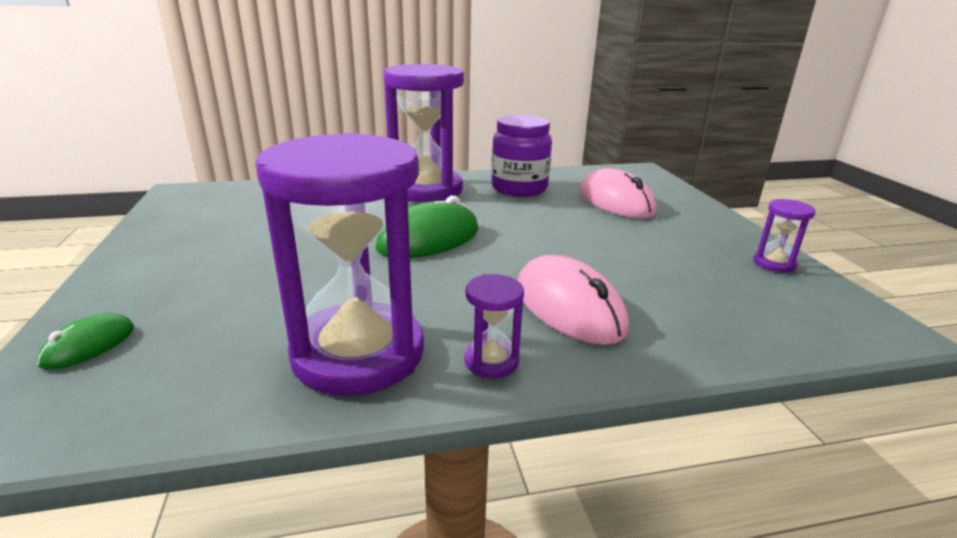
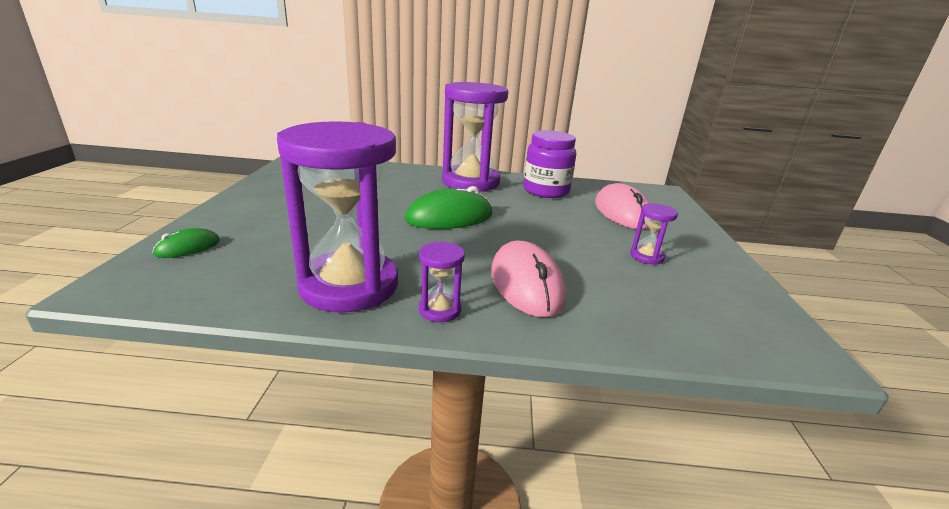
camera: 15 degrees right, 0 degrees up
(774, 263) = (735, 284): purple hourglass -> purple hourglass (646, 256)

